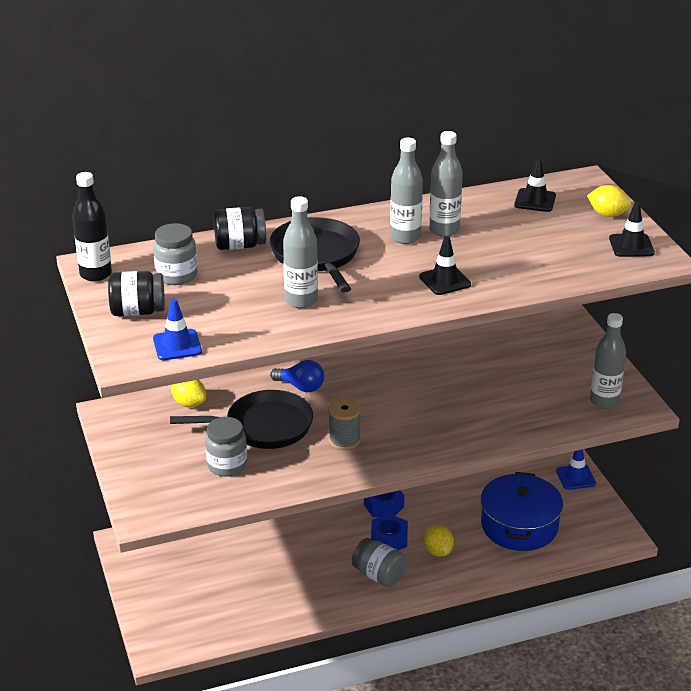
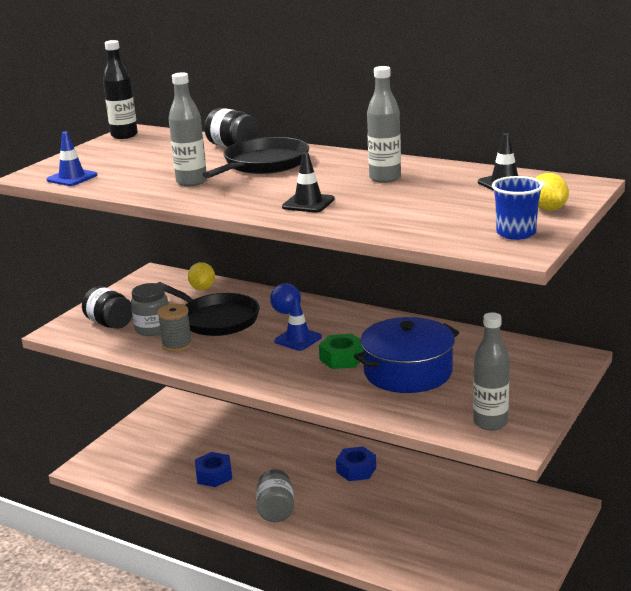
camera: 50 degrees right, 10 degrees down
(138, 311) = (97, 157): black jar -> black jar (110, 323)
(176, 275) = (160, 149): grey jar -> none
(344, 440) = (246, 350): grey spool -> grey spool (177, 345)
(389, 539) = (322, 492): blue nut -> blue nut (214, 475)
(405, 237) = (346, 173): grey bottle -> none
(427, 406) = (342, 358): none -> green nut
(438, 551) = (343, 521): yellow lemon -> none
(519, 525) = (434, 543): blue pot -> blue pot (408, 372)
(575, 477) = (544, 538): blue traffic cone -> blue traffic cone (298, 339)
(631, 246) = (516, 233): black traffic cone -> blue cup

